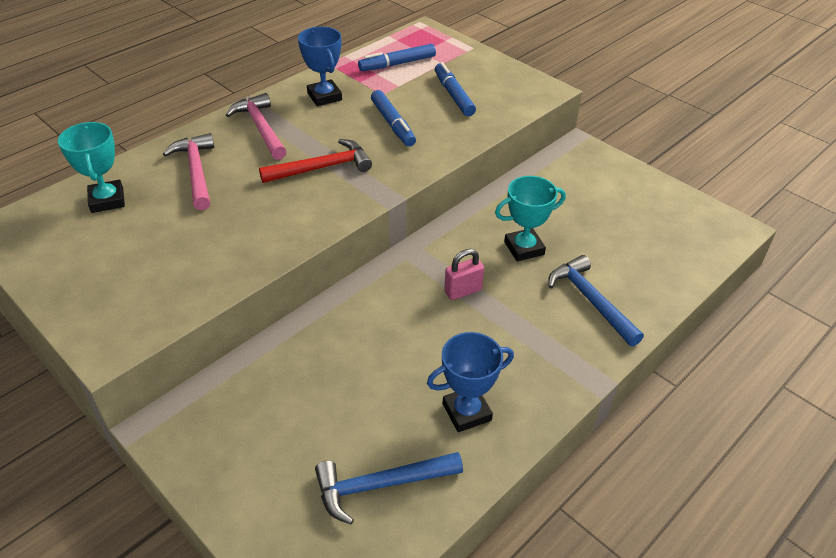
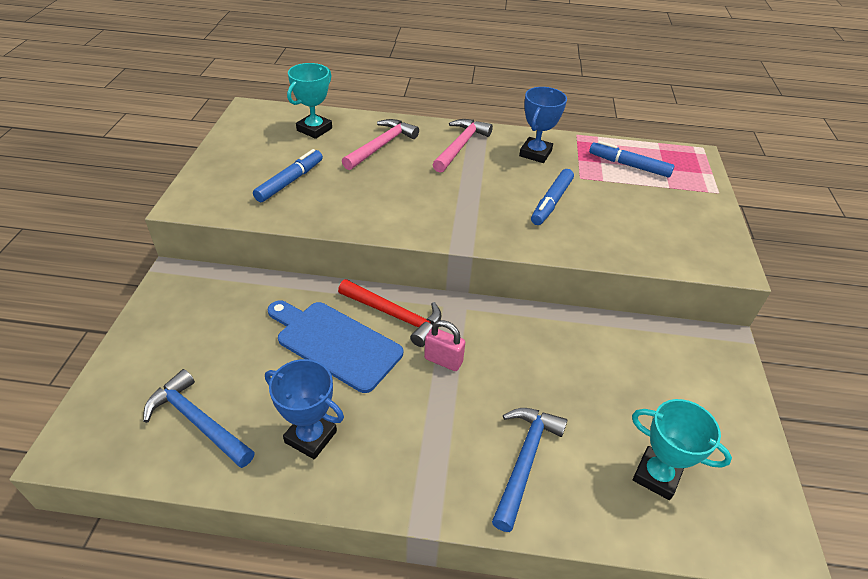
camera: 50 degrees right, 0 degrees up
(322, 168) = (454, 196): red hammer -> red hammer (395, 316)
(380, 347) = (335, 343): none -> blue cutting board
(453, 95) = (636, 215): blue marker -> blue marker (290, 181)
(524, 248) = (538, 374): turquoise trophy -> turquoise trophy (656, 475)

